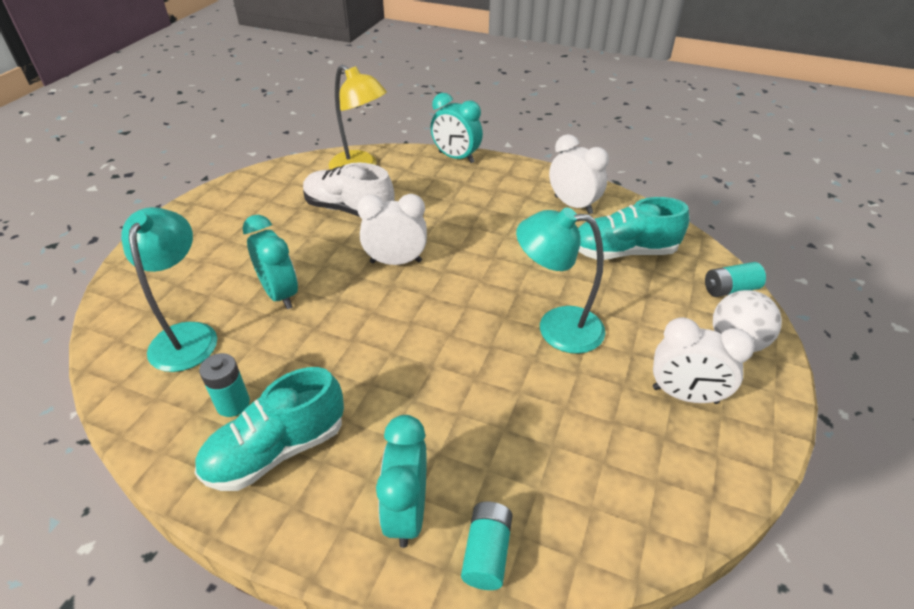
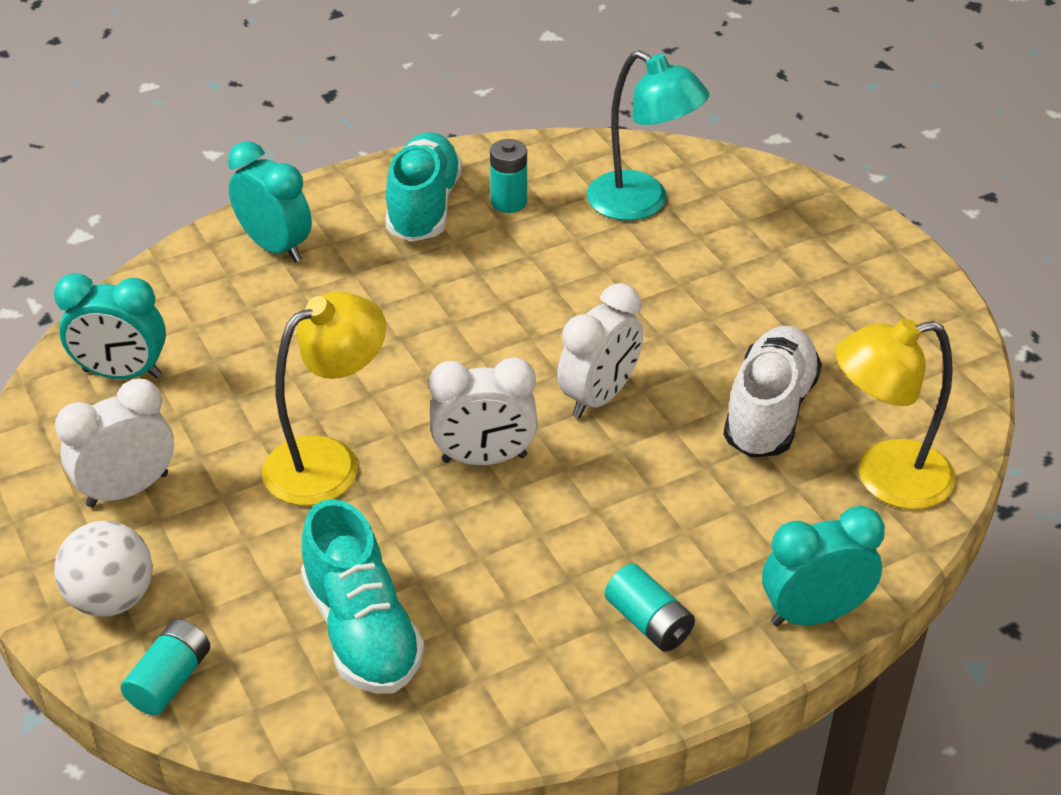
camera: 130 degrees right, 0 degrees up
(280, 294) = (640, 283): turquoise clock -> turquoise clock (122, 373)
(349, 209) = (769, 411): white shoe -> white shoe turned 45 degrees counterclockwise
(487, 552) = (190, 268): turquoise battery -> turquoise battery (649, 622)
(556, 327) = (329, 461): turquoise lamp -> yellow lamp
(573, 205) = (523, 665): white clock -> white clock (484, 458)
(623, 252) = (362, 631): turquoise shoe -> turquoise shoe turned 120 degrees clockwise

